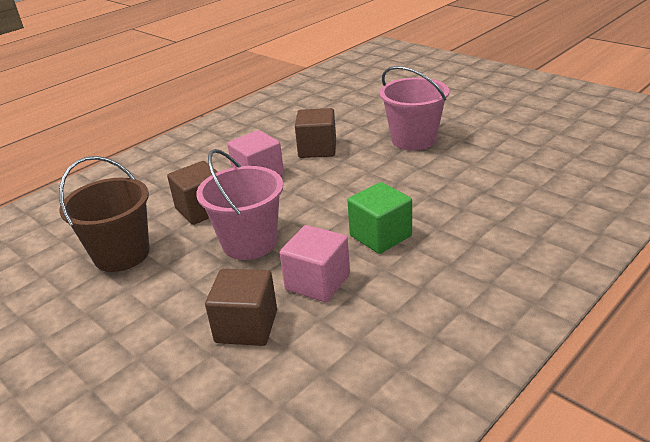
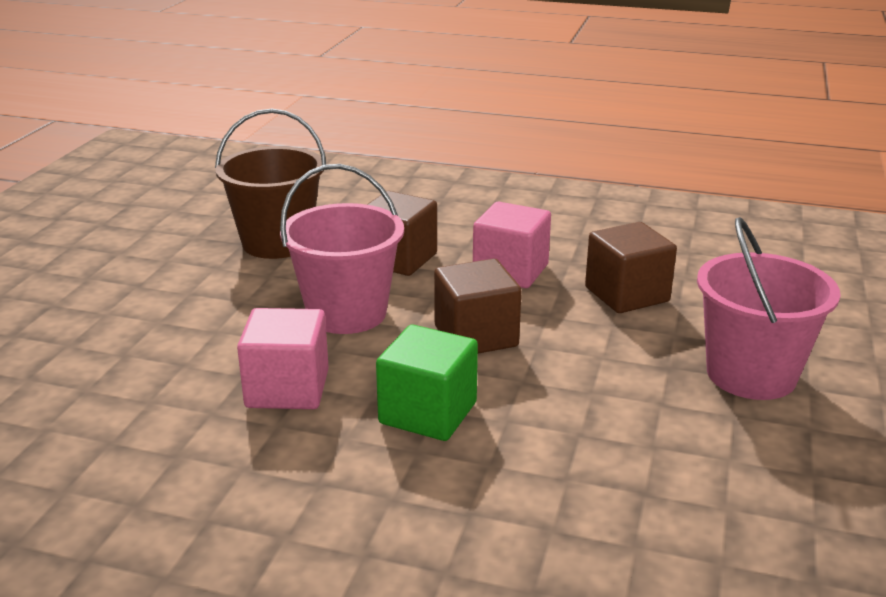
camera: 60 degrees right, 5 degrees down
(246, 326) = (178, 363): brown cube -> brown cube (476, 336)

